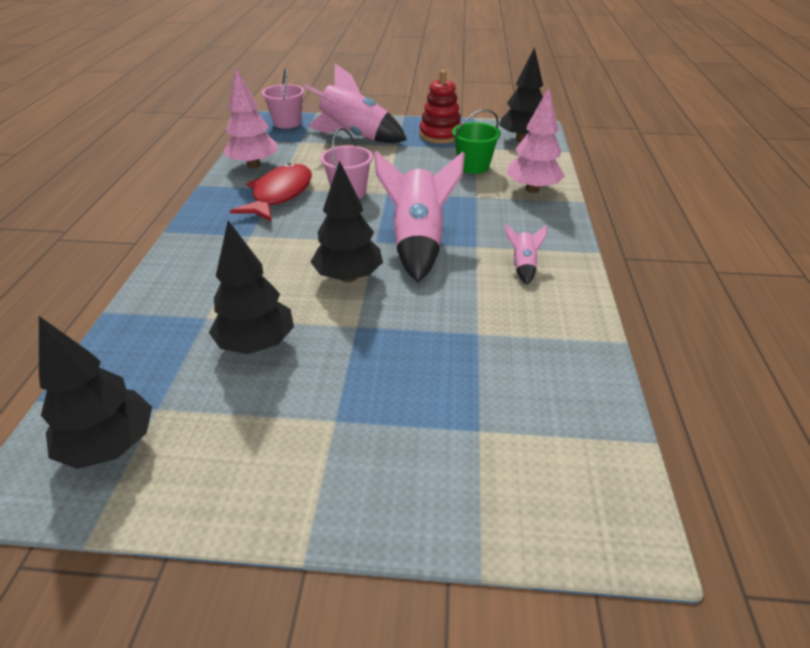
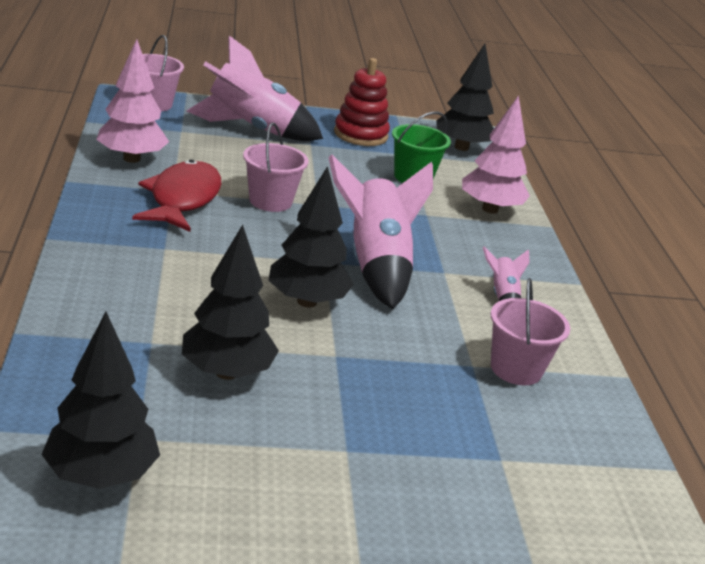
camera: 15 degrees left, 10 degrees down
(517, 336) = (516, 369): none -> pink bucket

